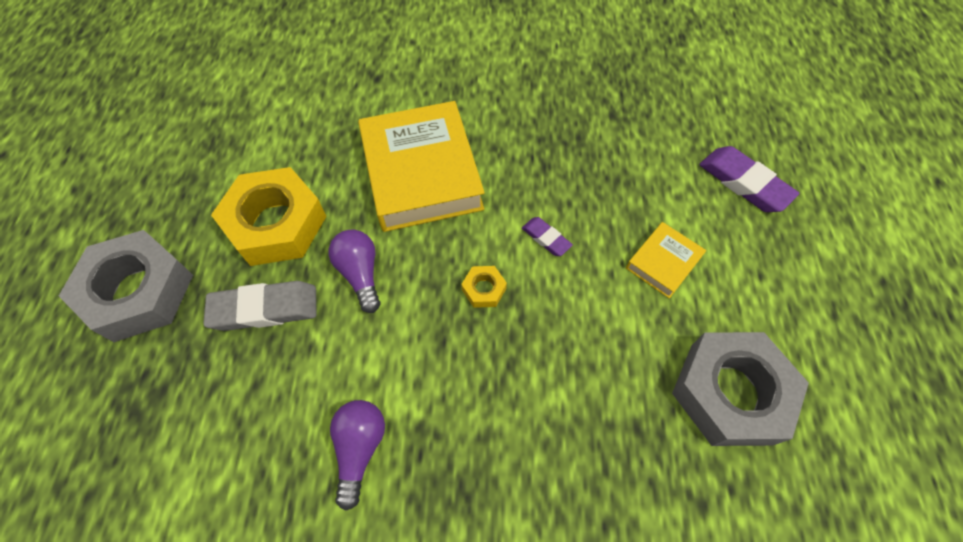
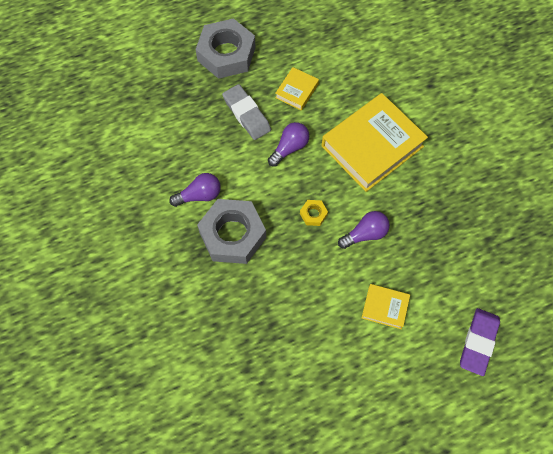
camera: 65 degrees right, 5 degrees up
(276, 224) = (297, 91): yellow nut -> yellow book
(546, 238) = (365, 234): purple eraser -> purple light bulb
(730, 392) = (317, 369): grey nut -> grey nut (232, 235)

